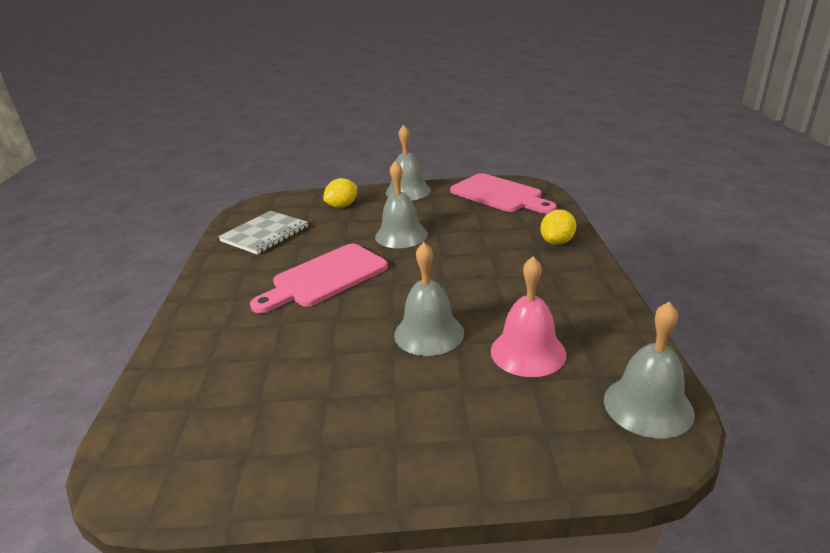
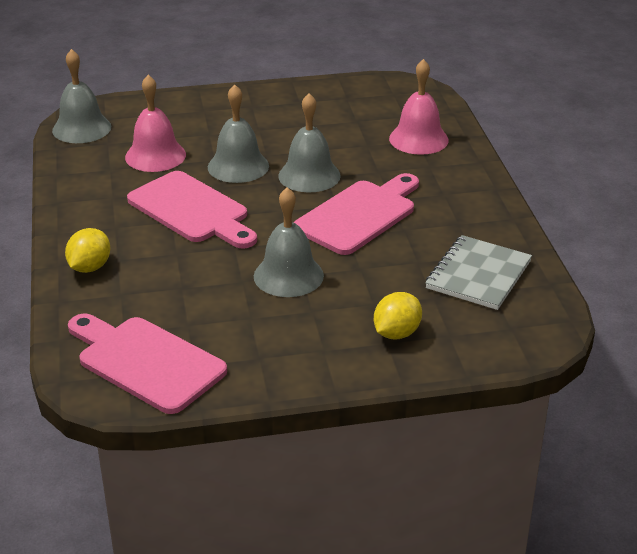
camera: 170 degrees right, 5 degrees up
(205, 365) = (418, 139): none -> pink bell
(408, 191) = (299, 371): grey bell -> grey bell (309, 175)
(478, 285) = (192, 210): none -> pink cutting board

